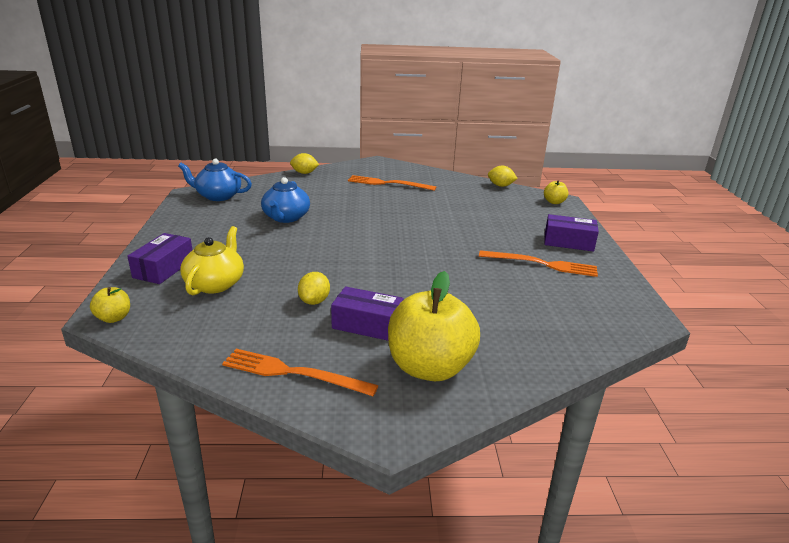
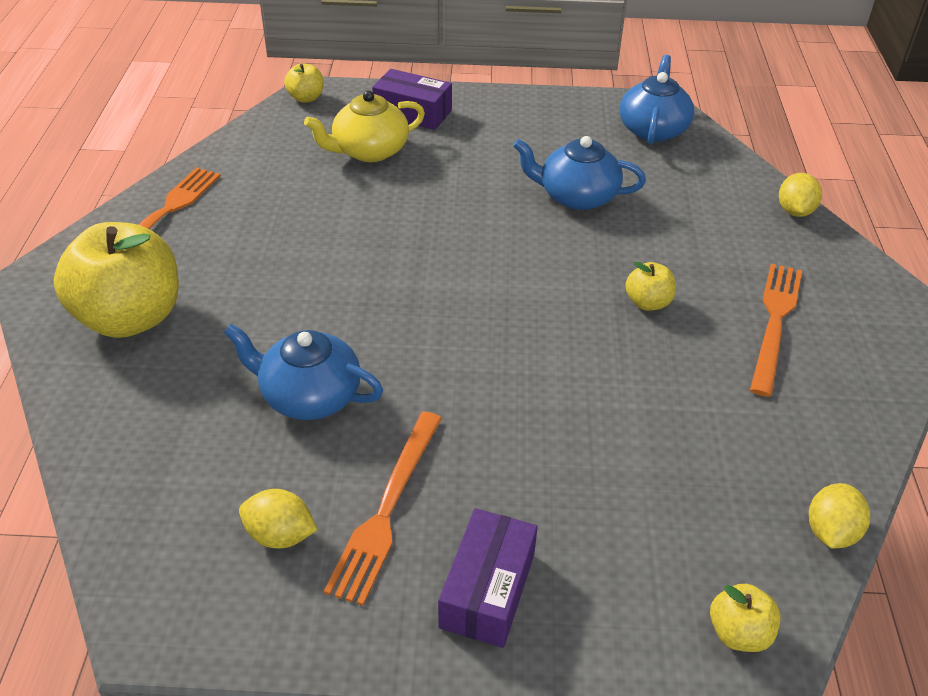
camera: 95 degrees right, 15 degrees up
(215, 283) = (369, 151): yellow teapot -> yellow teapot turned 135 degrees clockwise
(314, 301) = (309, 227): yellow lemon -> yellow lemon (280, 535)
(367, 325) = (241, 270): purple box -> none
(379, 205) = (648, 303): none -> yellow apple
(478, 289) = (309, 396): none -> blue teapot

